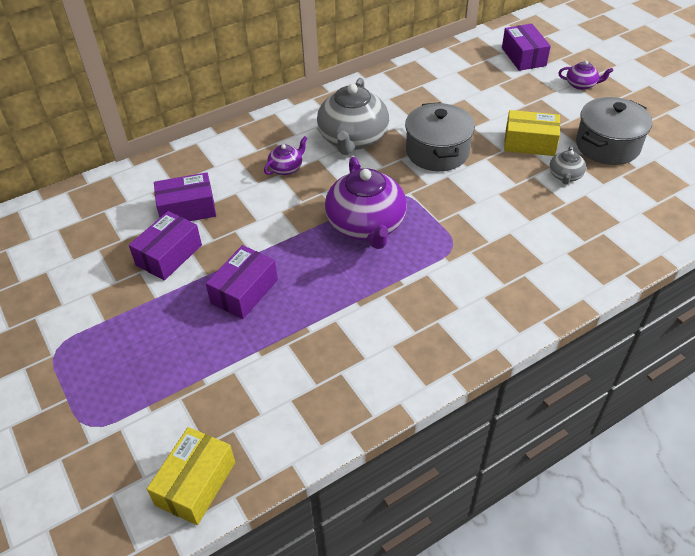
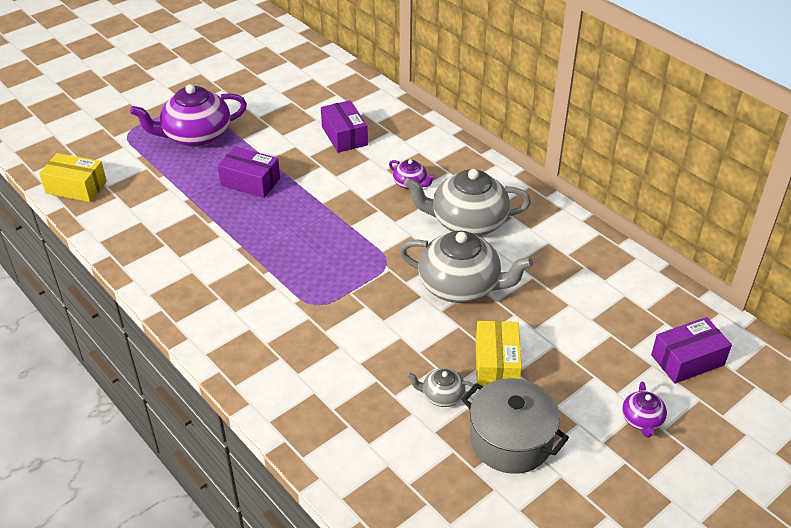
camera: 80 degrees right, 5 degrees down
(169, 255) = (288, 136): purple box -> none
(366, 225) = (337, 243): purple teapot -> purple teapot (196, 136)
(437, 152) = (460, 286): grey pot -> grey teapot

